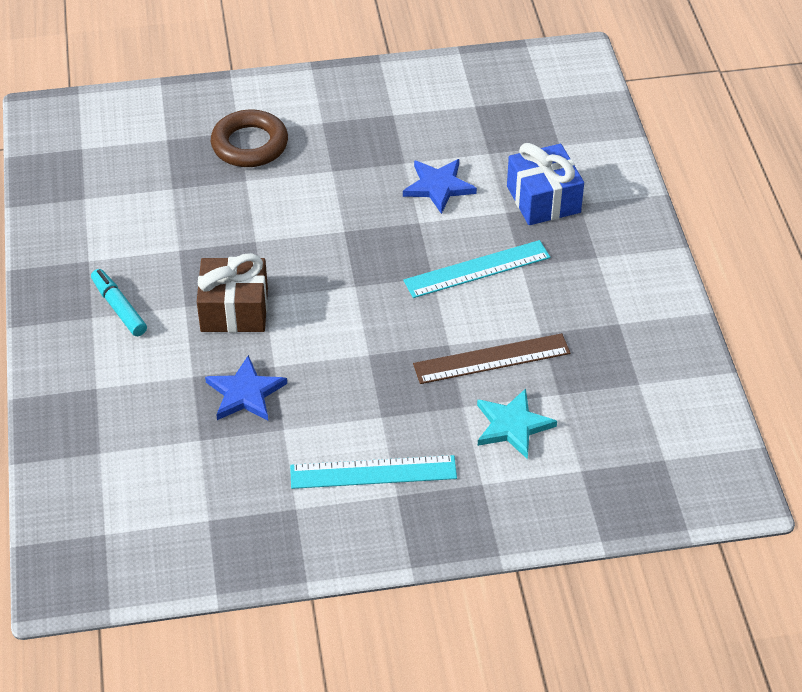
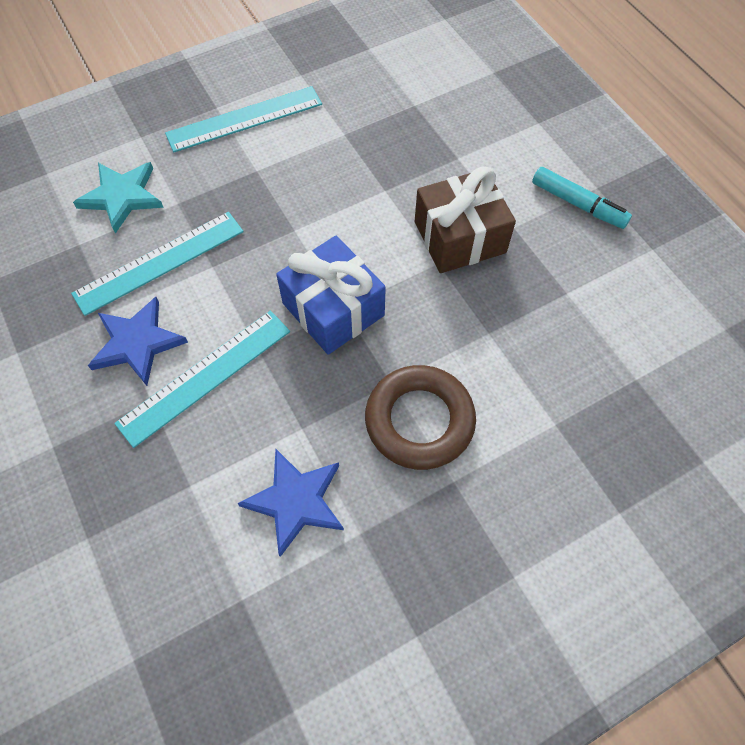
camera: 160 degrees right, 15 degrees up
(245, 393) = (398, 155): blue star -> blue star (137, 342)
(250, 144) = (589, 491): brown ring -> brown ring (419, 421)
(492, 359) = (159, 262): brown ruler -> turquoise ruler
(543, 199) = (140, 528): blue gift -> blue gift (333, 309)

